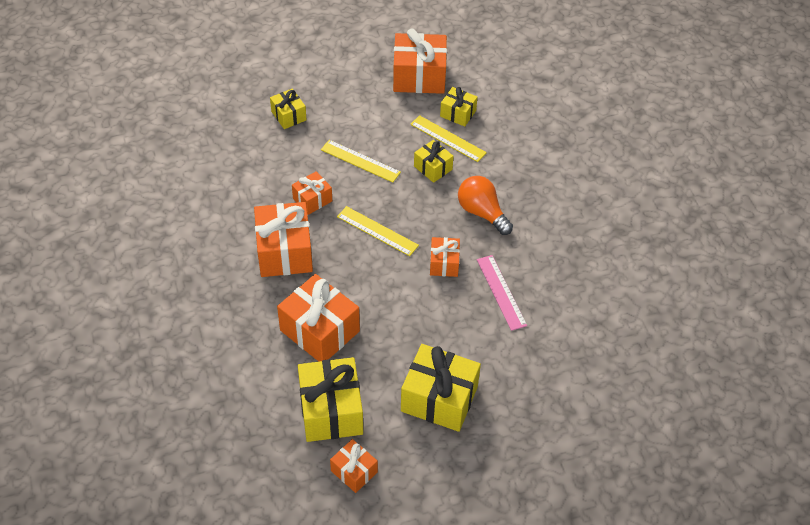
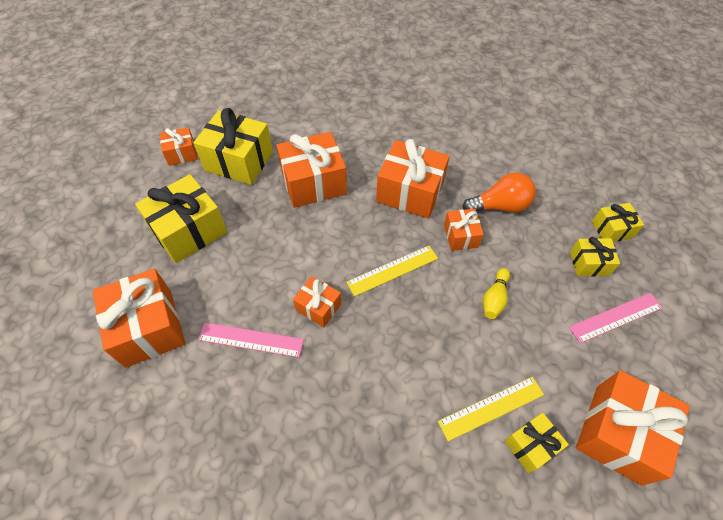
camera: 120 degrees right, 5 degrees up
(330, 92) = (615, 317): none -> pink ruler
(360, 161) = (494, 298): yellow ruler -> yellow bowling pin
(433, 168) = (451, 365): yellow gift -> yellow gift (612, 229)
(482, 212) = (360, 381): orange light bulb -> orange light bulb (500, 206)
(543, 366) = (149, 328): none -> orange gift

